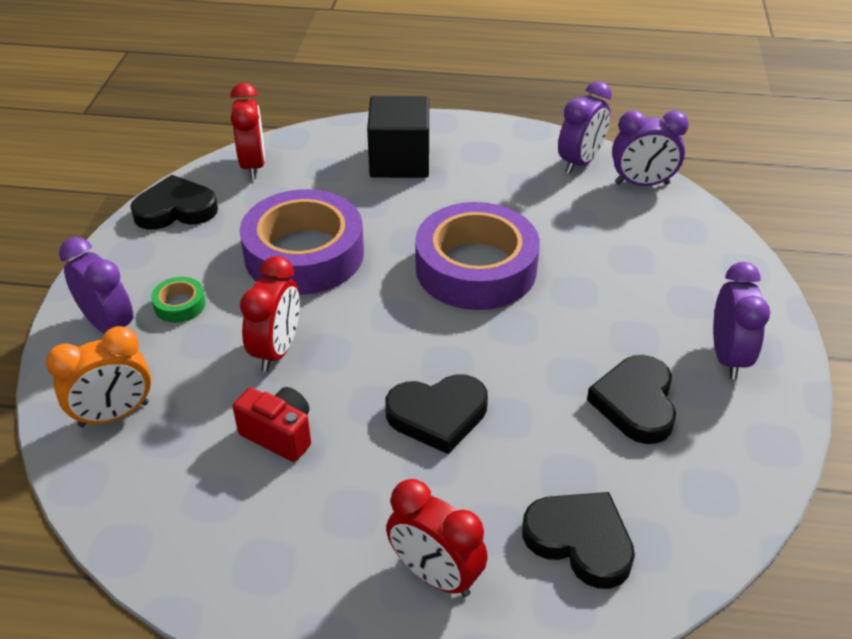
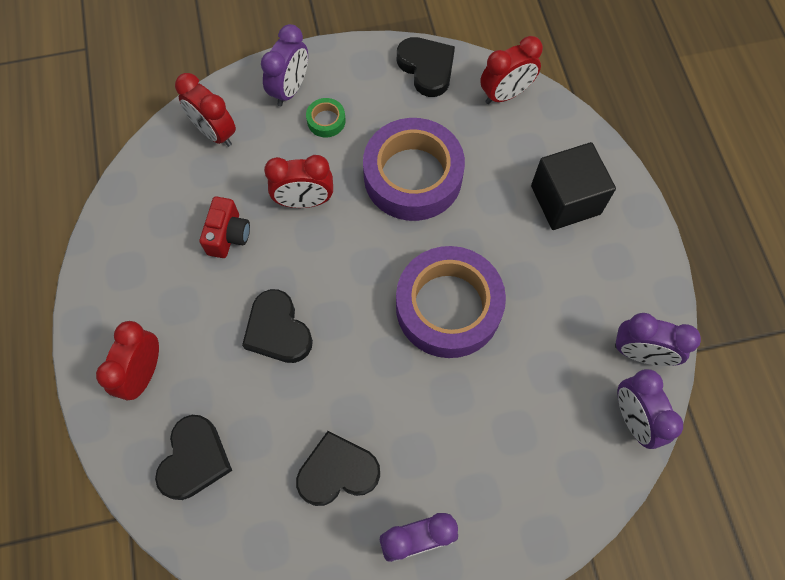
camera: 70 degrees right, 25 degrees up
(114, 414) = (214, 132): orange clock -> red clock

